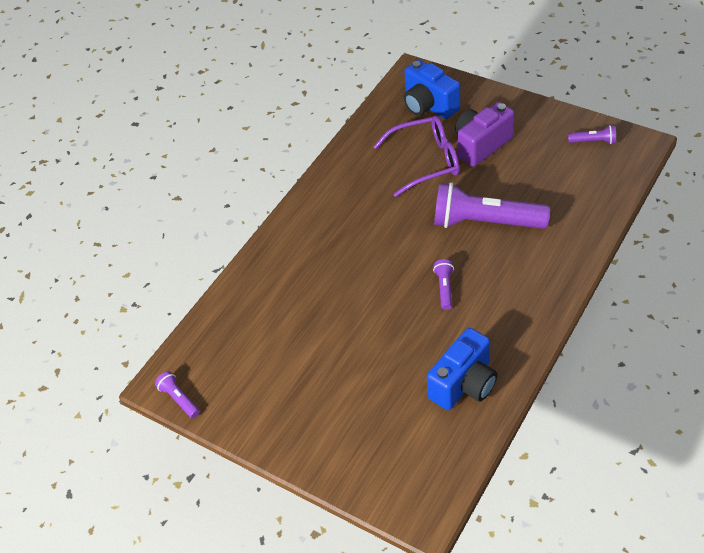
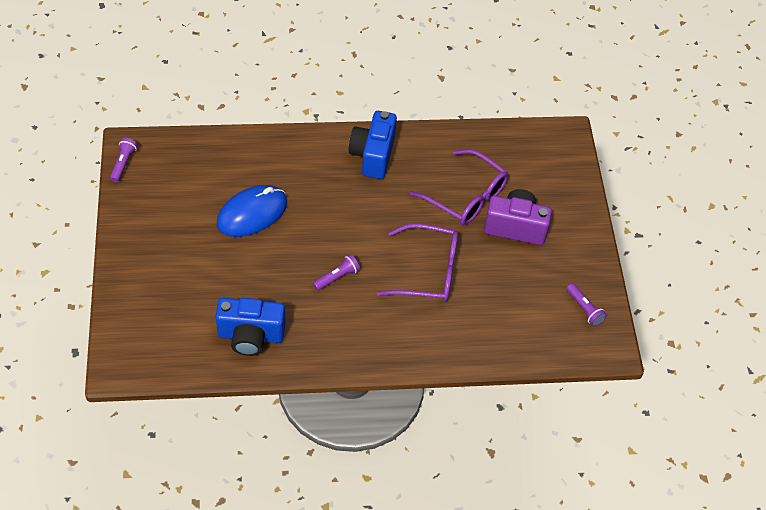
camera: 45 degrees right, 5 degrees up
(324, 320) = (252, 213): none -> blue mouse
(429, 105) = (534, 166): blue camera -> blue camera (373, 155)
(485, 222) = (428, 271): purple flashlight -> purple glasses

